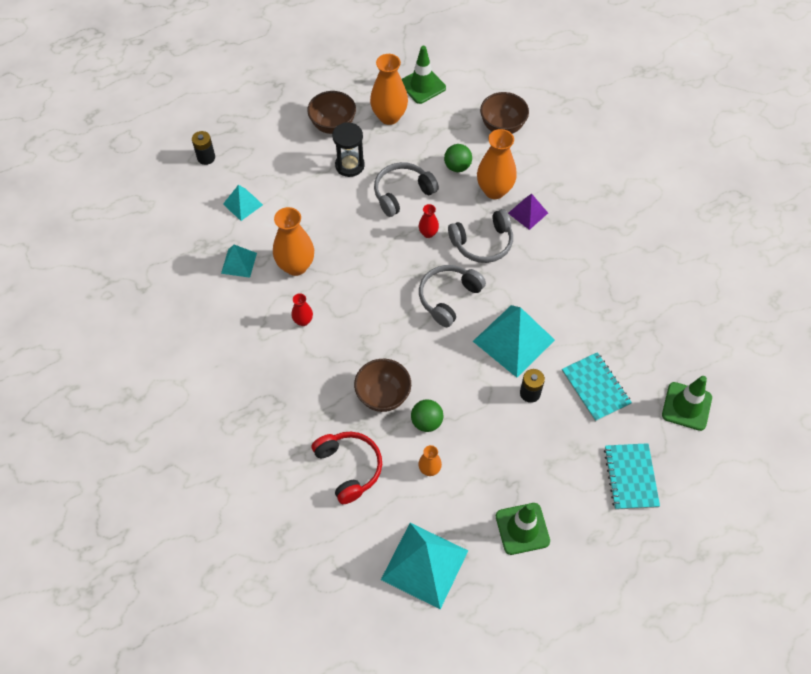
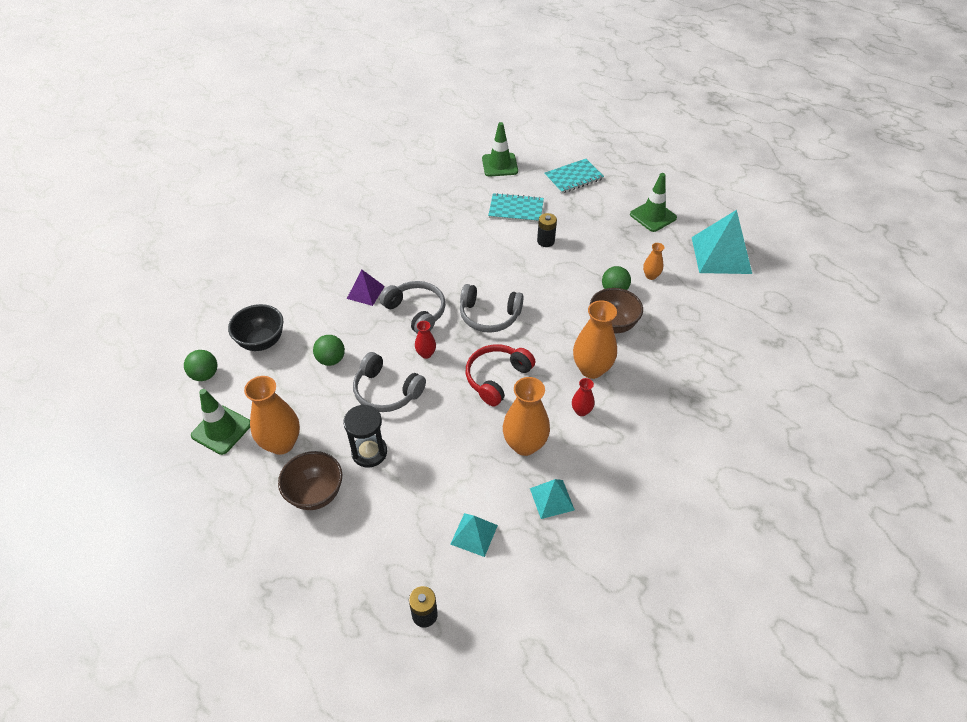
camera: 115 degrees left, 10 degrees down
(349, 468) = (689, 322): red headphones -> red headphones (497, 378)
(484, 85) = (205, 375): none -> green ball
(494, 190) = (349, 322): orange vase -> orange vase (591, 369)
(502, 127) = (262, 342): brown bowl -> black bowl
(513, 340) = (505, 263): turquoise pyramid -> none
(595, 387) = (516, 209): turquoise notebook -> turquoise notebook turned 60 degrees clockwise

